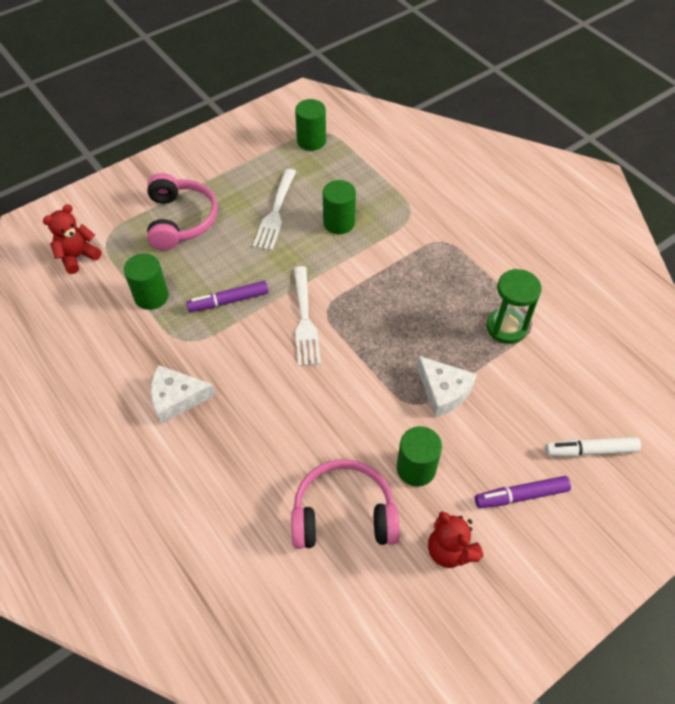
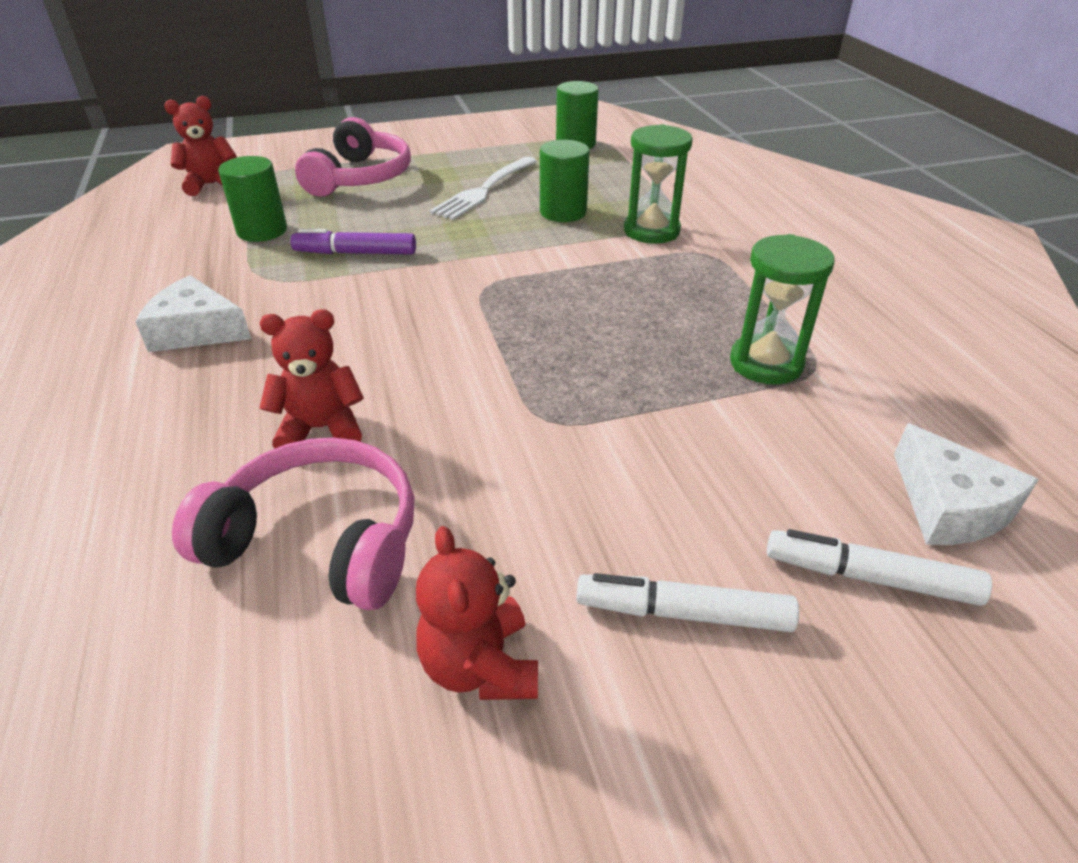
camera: 20 degrees right, 15 degrees down
(300, 447) = (321, 429): none -> red teddy bear
(304, 319) = (445, 289): white fork -> none
(402, 228) = (651, 231): none -> green hourglass
(416, 468) = (496, 509): green cylinder -> none
(443, 391) = (611, 416): white cheese -> white cheese (949, 505)
(521, 495) = (684, 613): purple marker -> white marker

